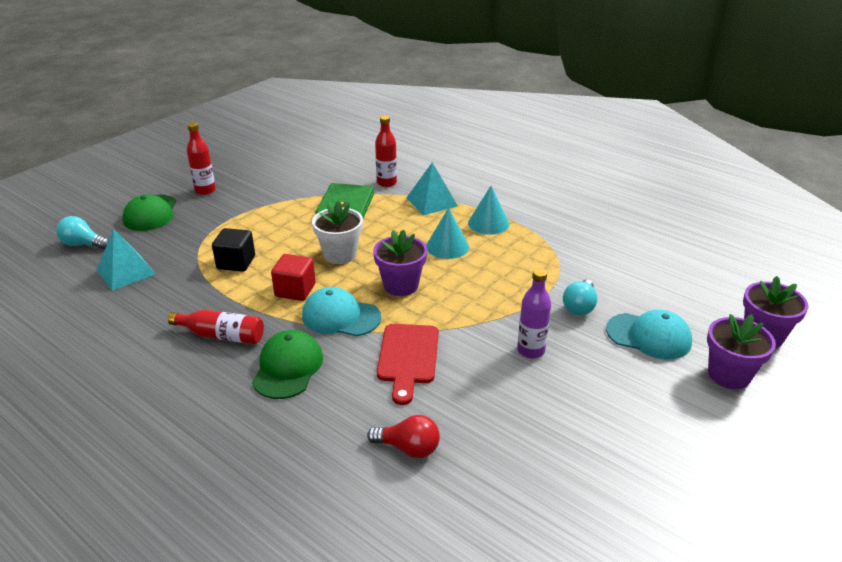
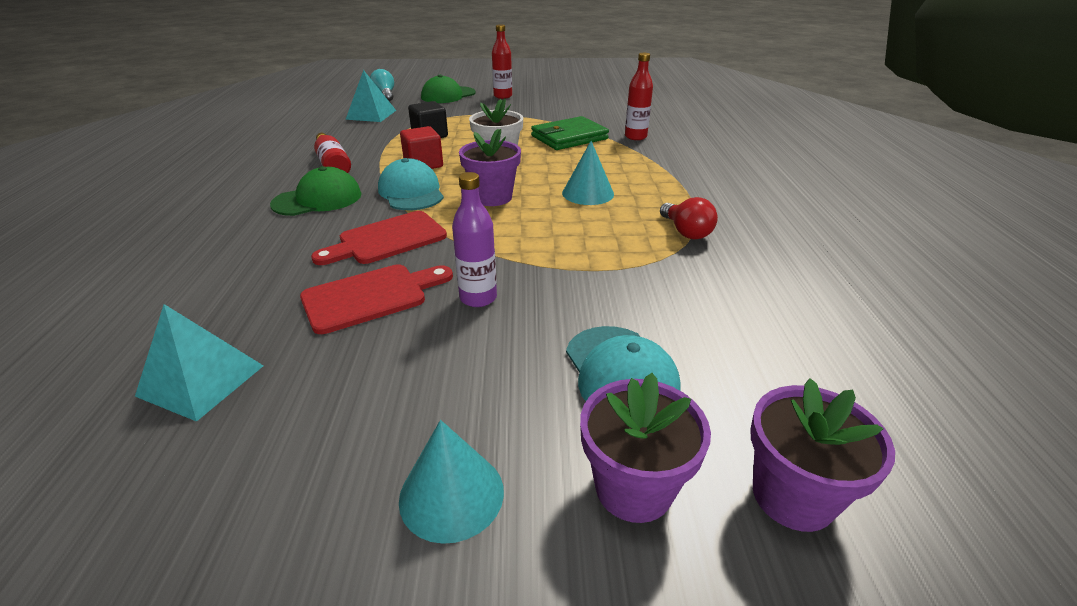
camera: 50 degrees right, 0 degrees up
(408, 448) = (250, 289): red light bulb -> red light bulb (686, 232)
(431, 202) = (645, 162): turquoise pyramid -> turquoise pyramid (201, 380)
(481, 393) = (371, 296): none -> red cutting board
(488, 223) = (664, 196): turquoise cone -> turquoise cone (451, 494)
(579, 307) = (604, 299): turquoise light bulb -> none

